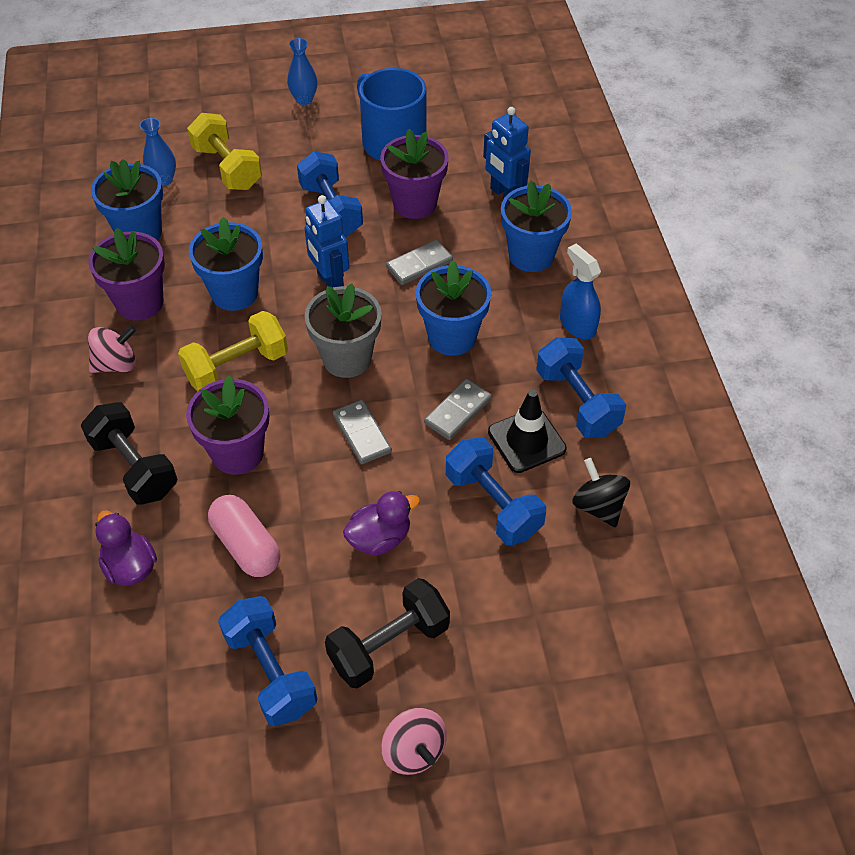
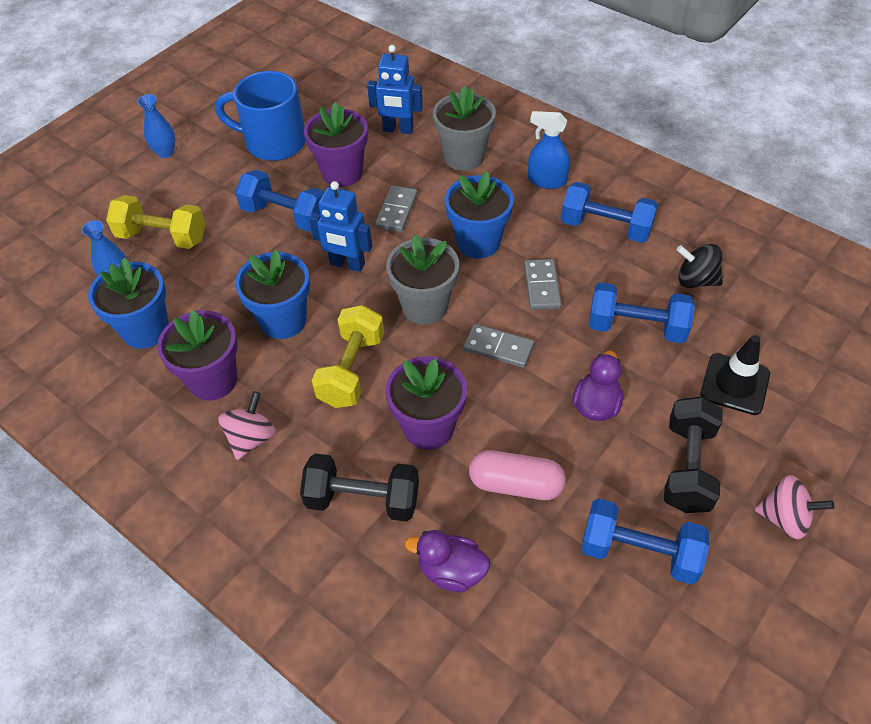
camera: 40 degrees left, 0 degrees up
(526, 440) = (606, 273): black traffic cone -> black traffic cone (735, 384)
(531, 255) = (464, 157): blue flower pot -> grey flower pot

